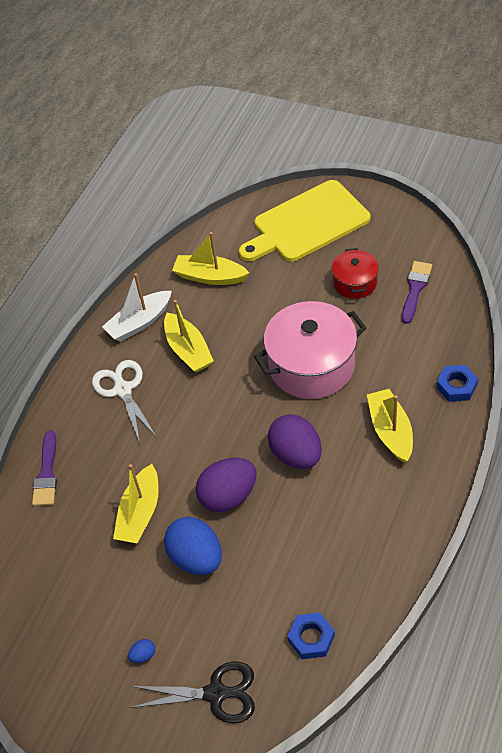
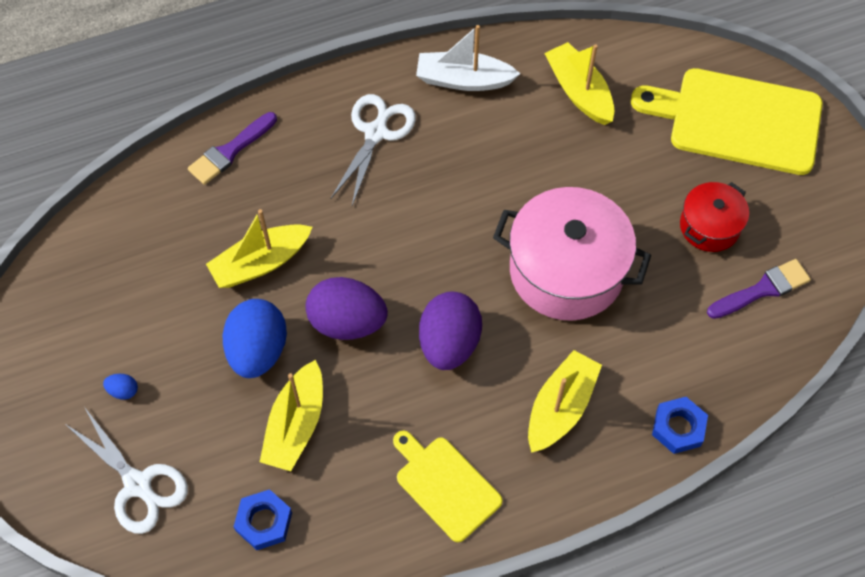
camera: 40 degrees right, 10 degrees up
(188, 350) = (474, 148): yellow boat -> yellow boat (295, 424)
(216, 693) = (138, 485): black scissors -> white scissors
(381, 523) = (445, 485): none -> yellow cutting board

